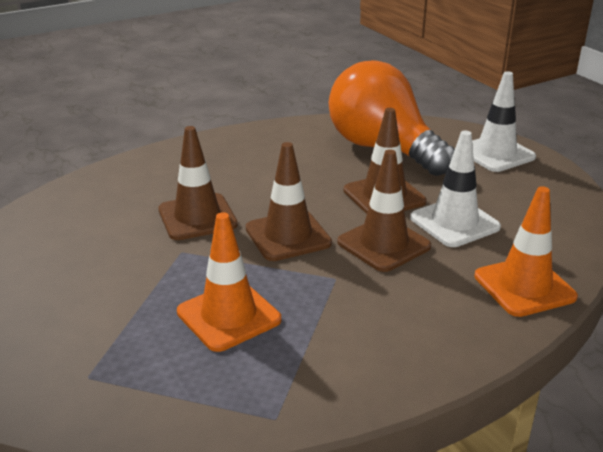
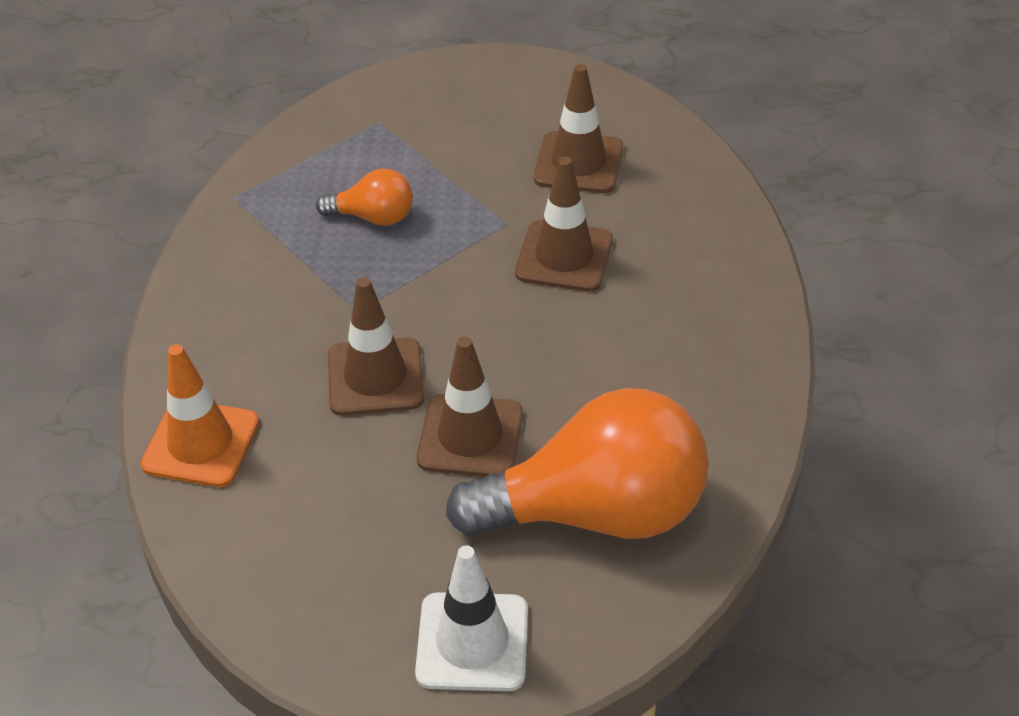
camera: 125 degrees right, 15 degrees up
(229, 316) = (373, 217): orange traffic cone -> orange light bulb
(288, 236) = (462, 310): brown traffic cone -> brown traffic cone (578, 163)
(454, 222) = (356, 466): white traffic cone -> none

